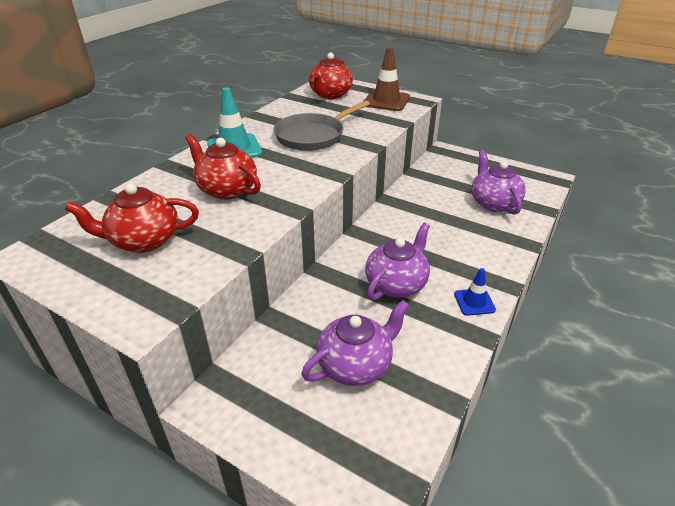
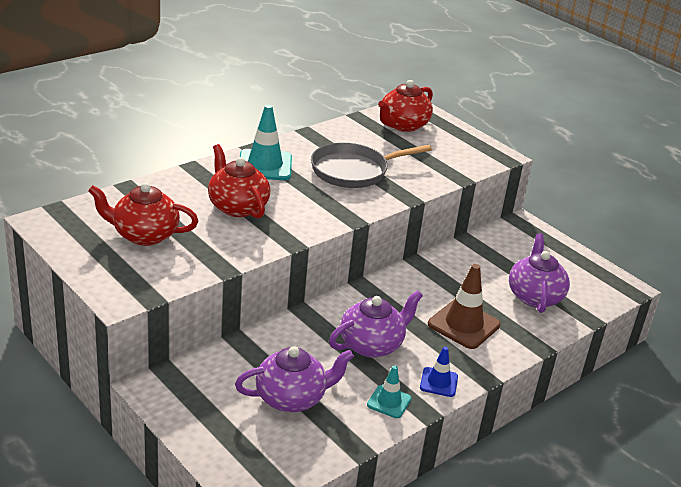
camera: 15 degrees right, 5 degrees down
(386, 101) = (463, 148): brown traffic cone -> brown traffic cone (463, 325)
(445, 337) = (389, 402): none -> turquoise traffic cone

